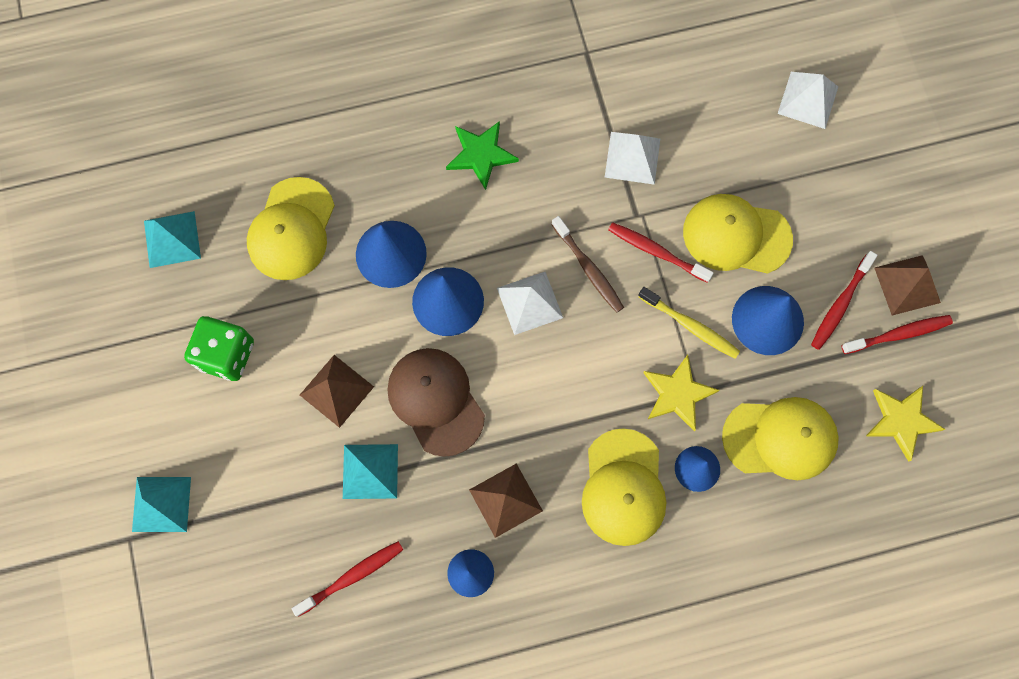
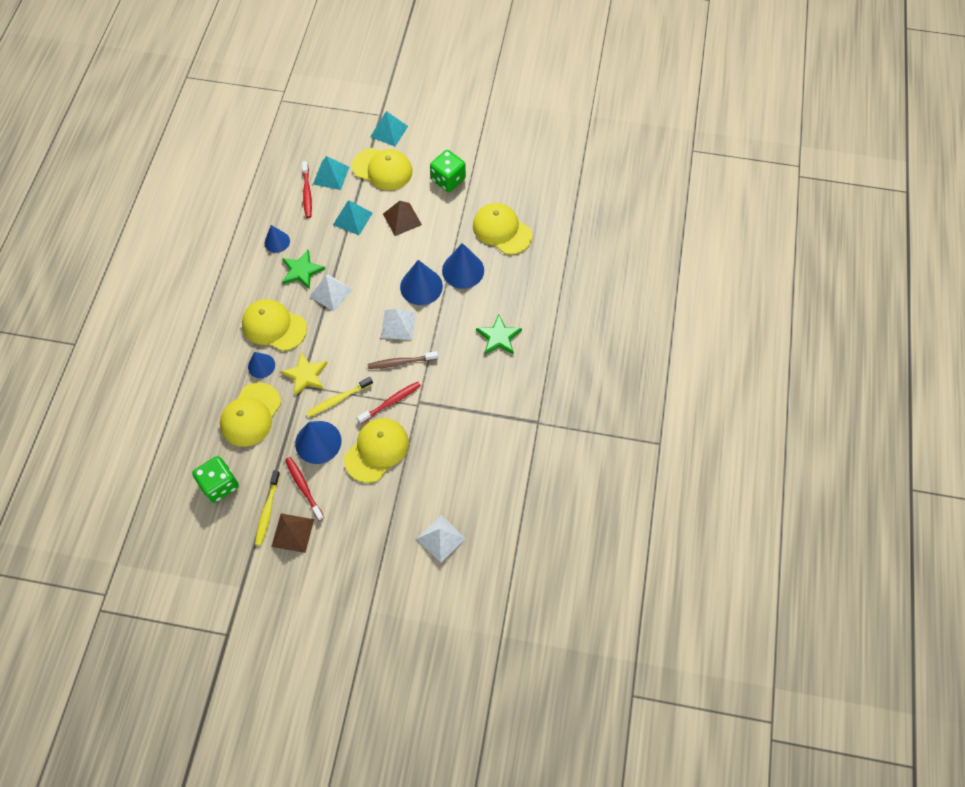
camera: 115 degrees right, 10 degrees down
(172, 239) = (524, 177): turquoise pyramid -> turquoise pyramid (331, 175)
(248, 473) = (382, 169): none -> yellow cap
(435, 401) = (370, 260): brown cap -> none
(506, 500) = (302, 271): brown pyramid -> green star
(632, 158) = (455, 416): white pyramid -> white pyramid (331, 292)
(898, 334) = (267, 510): red toothbrush -> yellow toothbrush
(901, 421) = (220, 484): yellow star -> green dice

